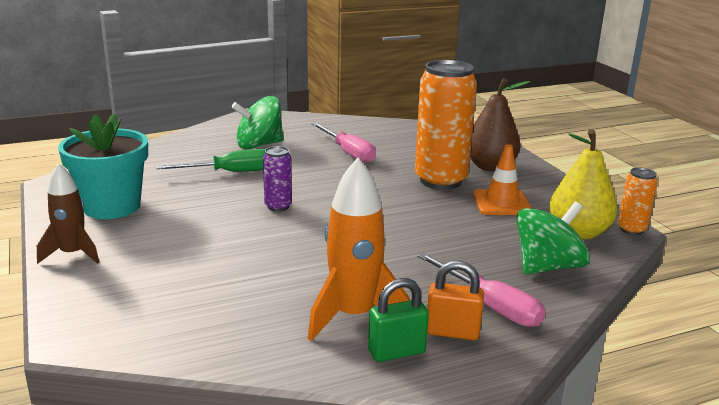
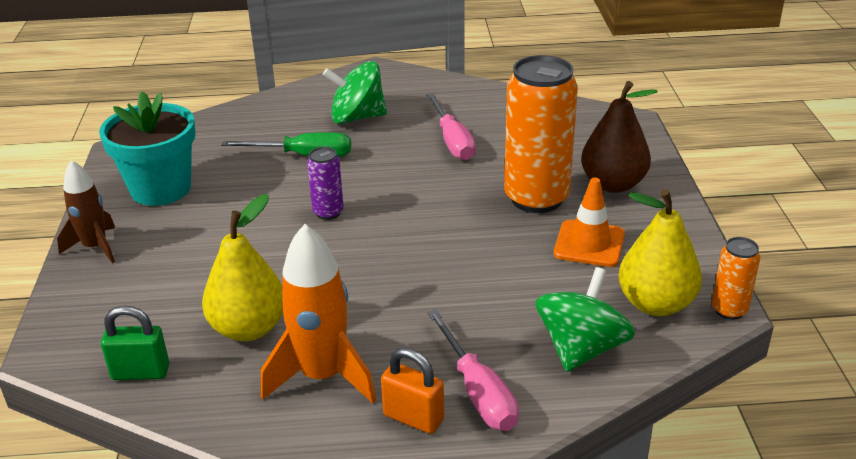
camera: 20 degrees right, 10 degrees up
(263, 292) = (249, 328): none -> yellow pear
(396, 352) = (339, 431): green padlock -> green padlock (141, 372)
(547, 267) = (581, 348): green spinning top -> green spinning top turned 45 degrees counterclockwise

